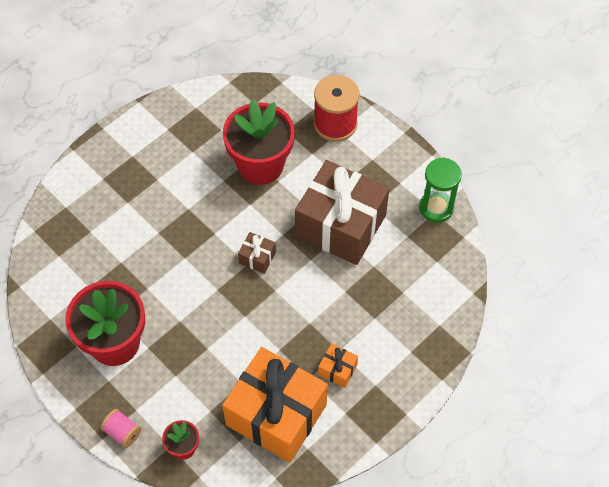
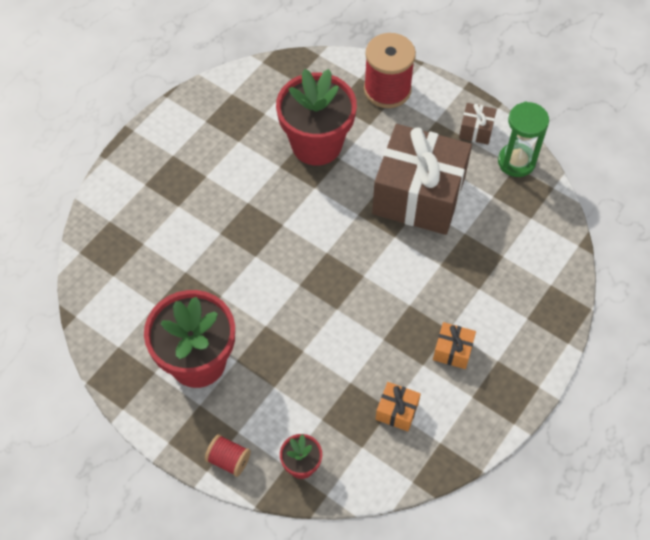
camera: 10 degrees left, 0 degrees up
(122, 432) = (228, 459): pink spool -> red spool
(257, 258) = (336, 243): brown gift -> brown gift (476, 130)
(276, 415) = (397, 411): orange gift -> orange gift, size x0.40

